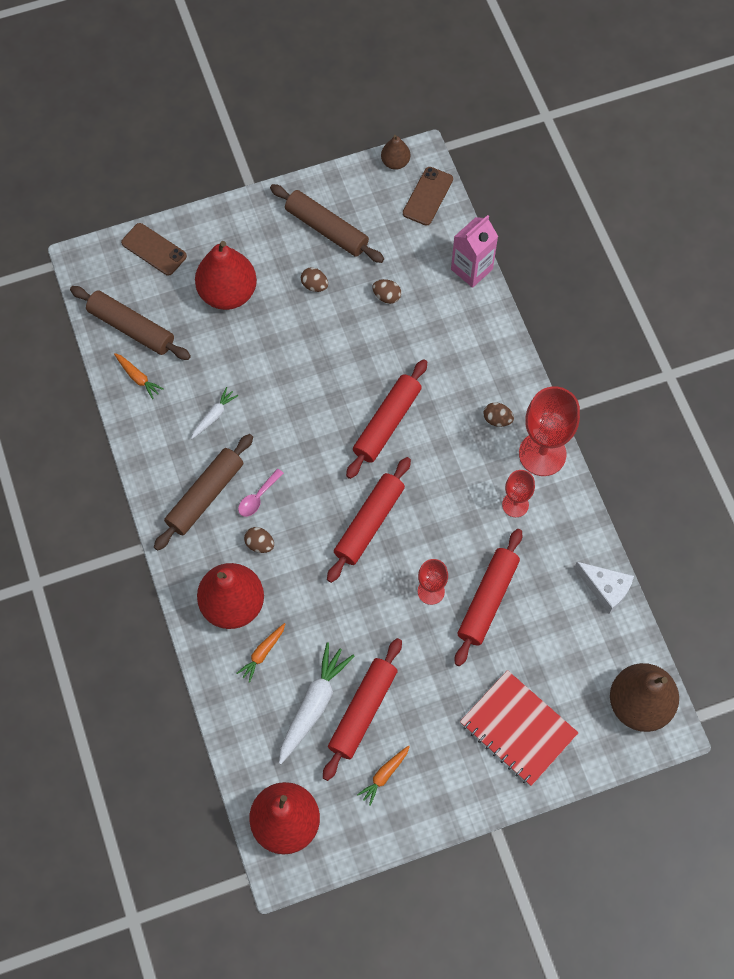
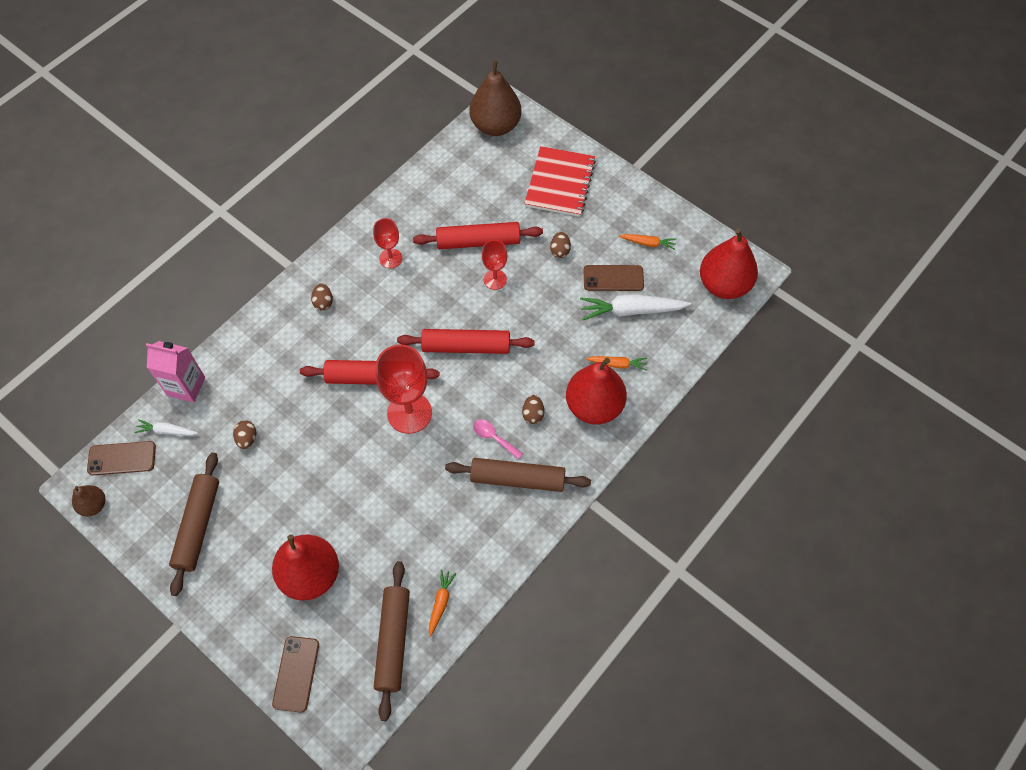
camera: 120 degrees left, 5 degrees down
(214, 416) = (441, 515): white carrot -> white carrot (167, 431)
(258, 497) = (494, 438): pink spoon -> pink spoon turned 150 degrees counterclockwise
(314, 285) = (265, 504): brown egg -> brown egg (560, 250)
(363, 711) = (613, 278): red rolling pin -> brown phone
(542, 454) = (337, 260): red goblet -> red goblet (409, 413)
(605, 588) = (423, 177): white cheese -> none

